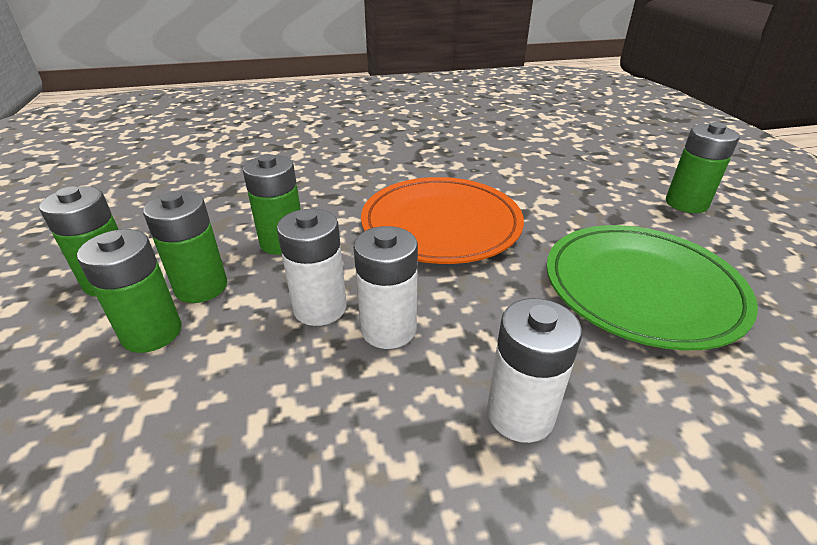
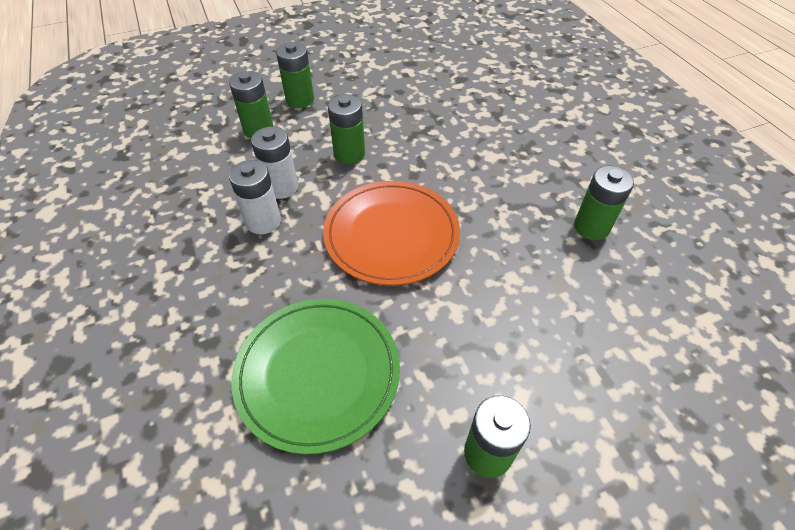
camera: 80 degrees right, 15 degrees up
(201, 287) = (297, 134): green battery -> green battery (591, 227)
(520, 414) = (194, 288): white battery -> none

